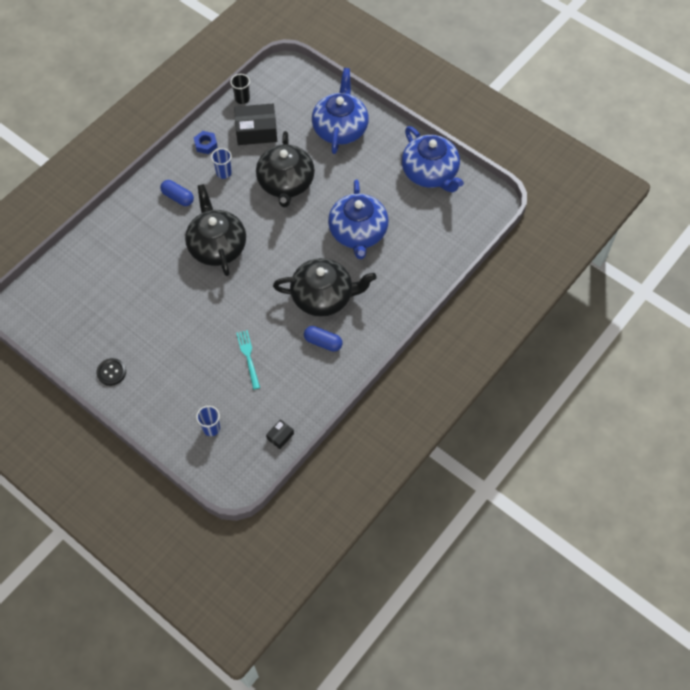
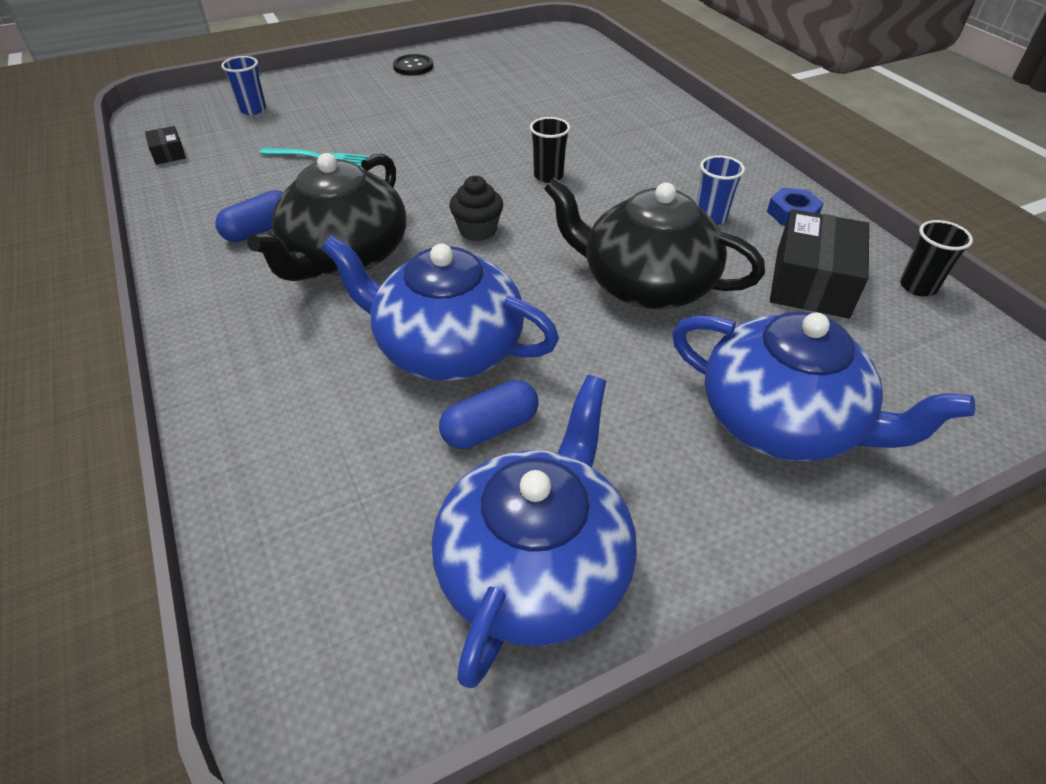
camera: 115 degrees right, 15 degrees down
(178, 197) = (676, 162): blue capsule -> blue capsule (490, 428)
(217, 246) = (548, 176): black teapot -> black cup
(278, 255) = (477, 230): none -> black cupcake
(430, 173) = (535, 567): blue teapot -> blue teapot turned 120 degrees clockwise

